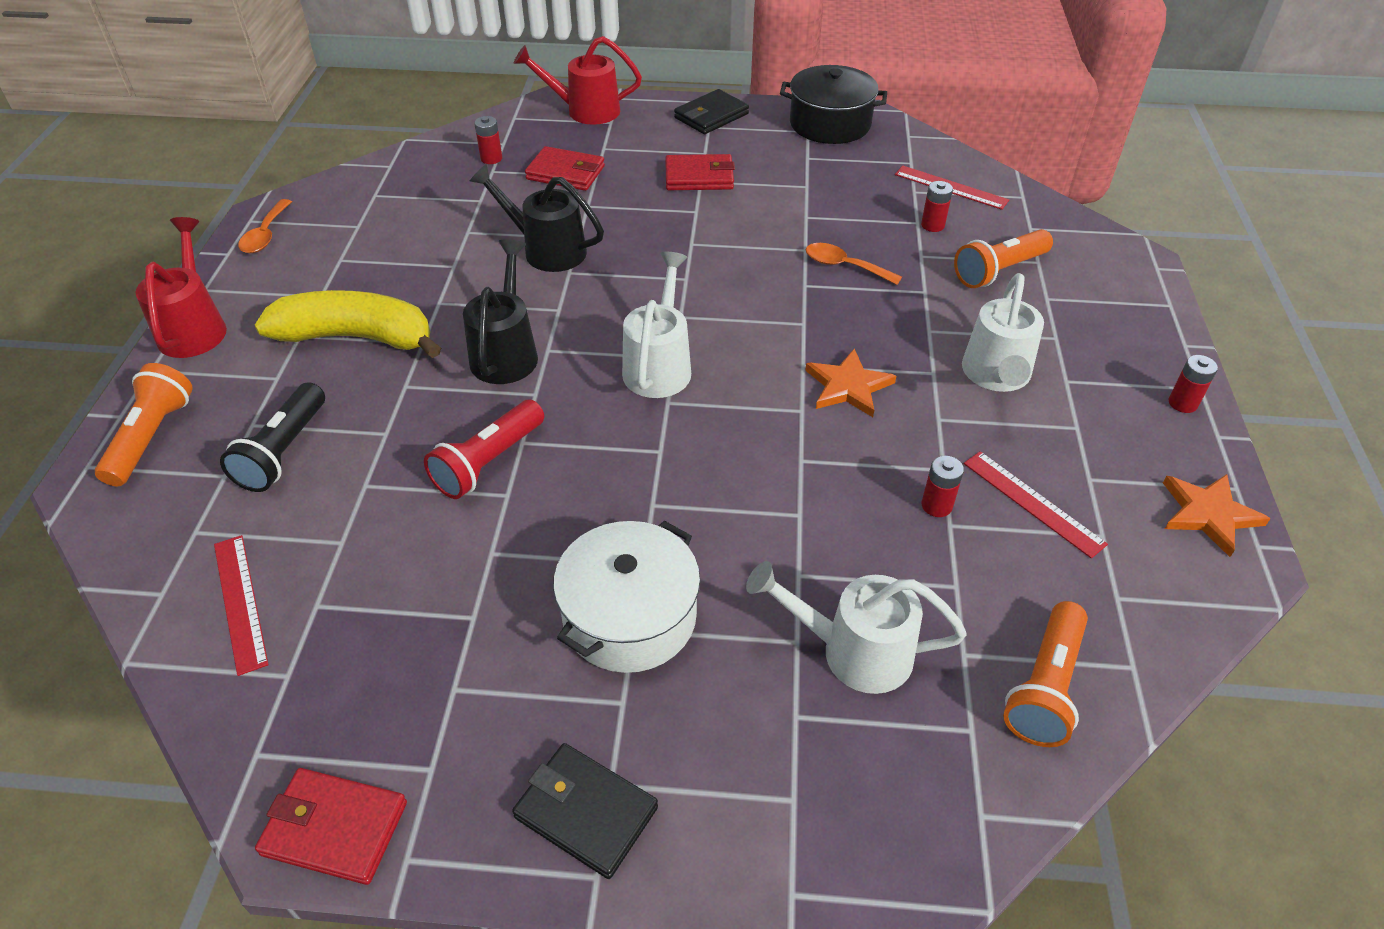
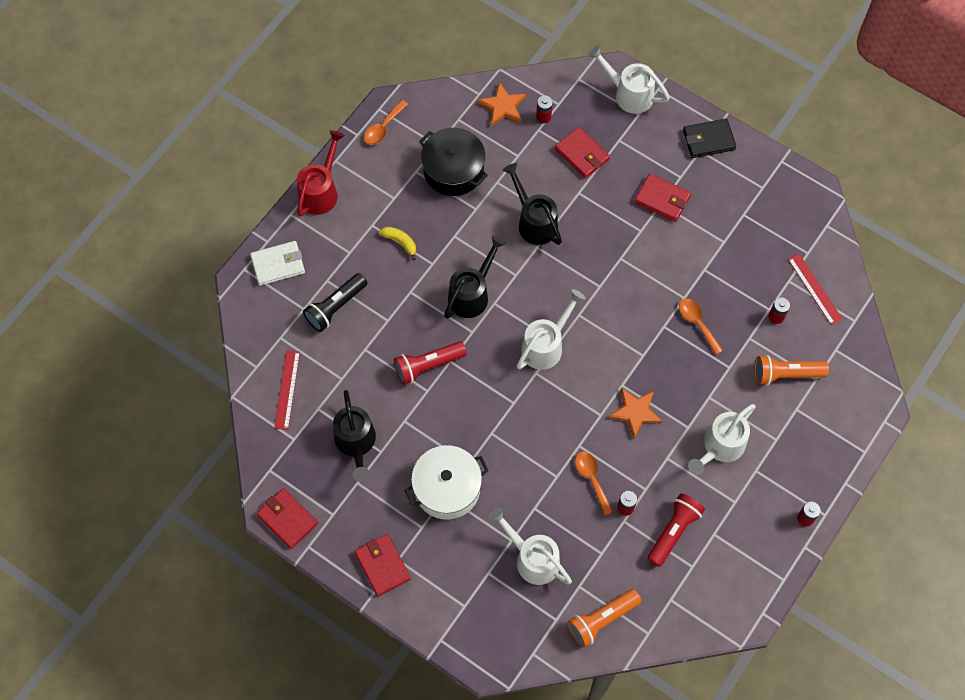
camera: 30 degrees right, 20 degrees up
(152, 437) = (278, 264): orange flashlight -> white wallet
(356, 337) = (400, 242): yellow banana -> yellow banana, size x0.43
(418, 626) = (356, 443): none -> black watering can
(585, 111) = (628, 94): red watering can -> white watering can
(586, 812) = (382, 566): black wallet -> red wallet
(830, 124) = (782, 187): black pot -> black pot (453, 170)
(855, 493) = (591, 479): none -> orange spoon
(1032, 503) = (673, 531): red ruler -> red flashlight
(1208, 514) = (754, 585): orange star -> orange star (503, 106)

